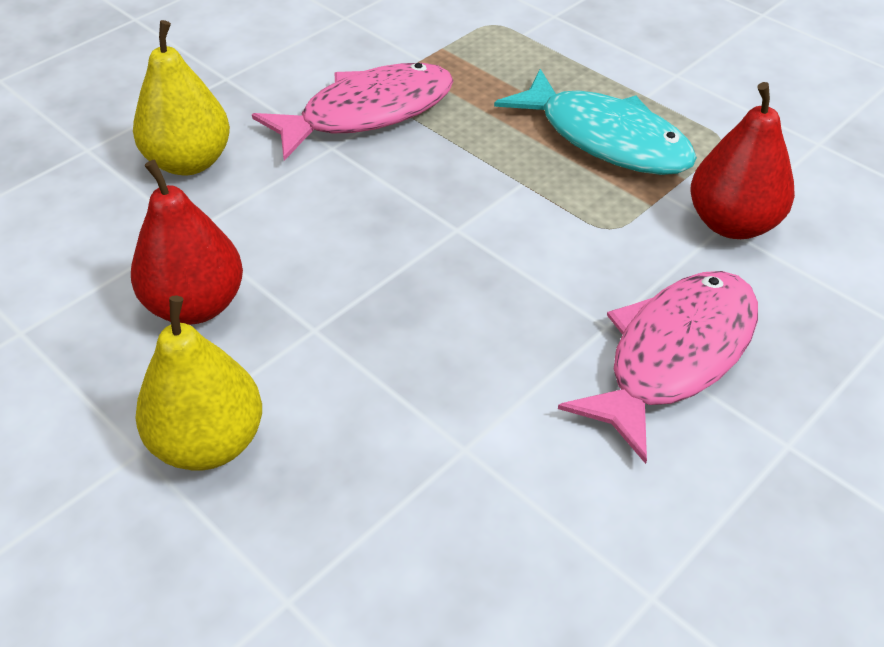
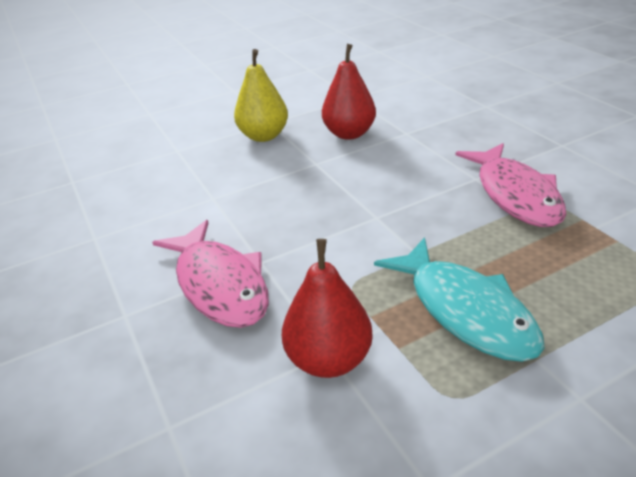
camera: 110 degrees right, 10 degrees down
(189, 162) = (468, 132): yellow pear -> none
(606, 139) = (465, 310): turquoise fish -> turquoise fish turned 90 degrees counterclockwise

